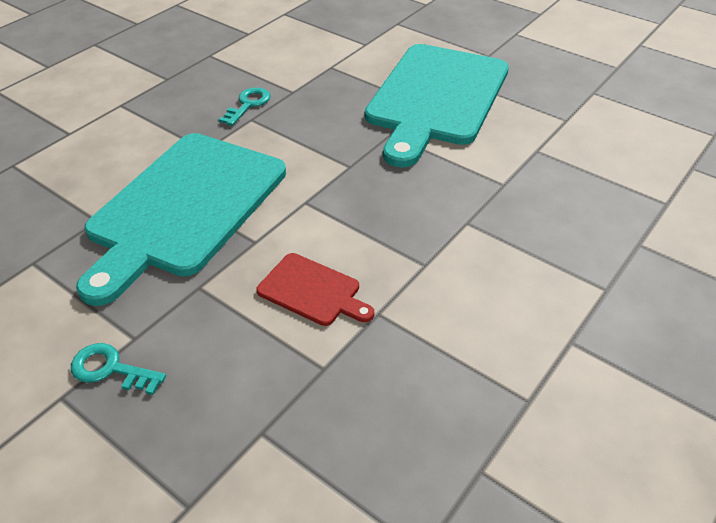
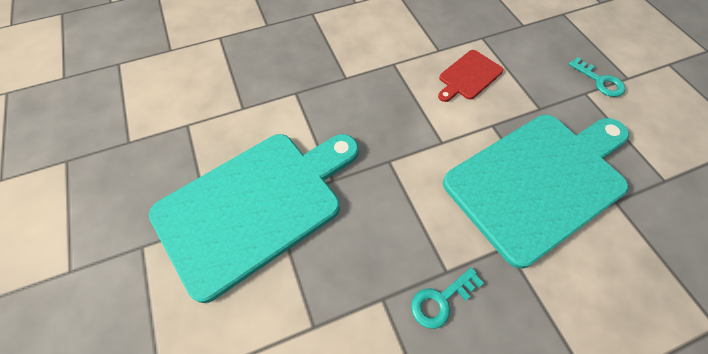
camera: 150 degrees left, 15 degrees up
(312, 291) = (469, 76): red cutting board -> red cutting board turned 105 degrees counterclockwise

